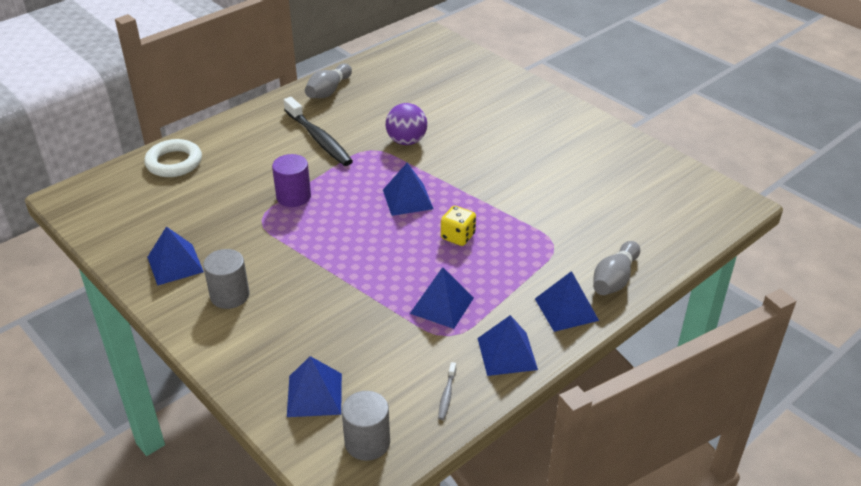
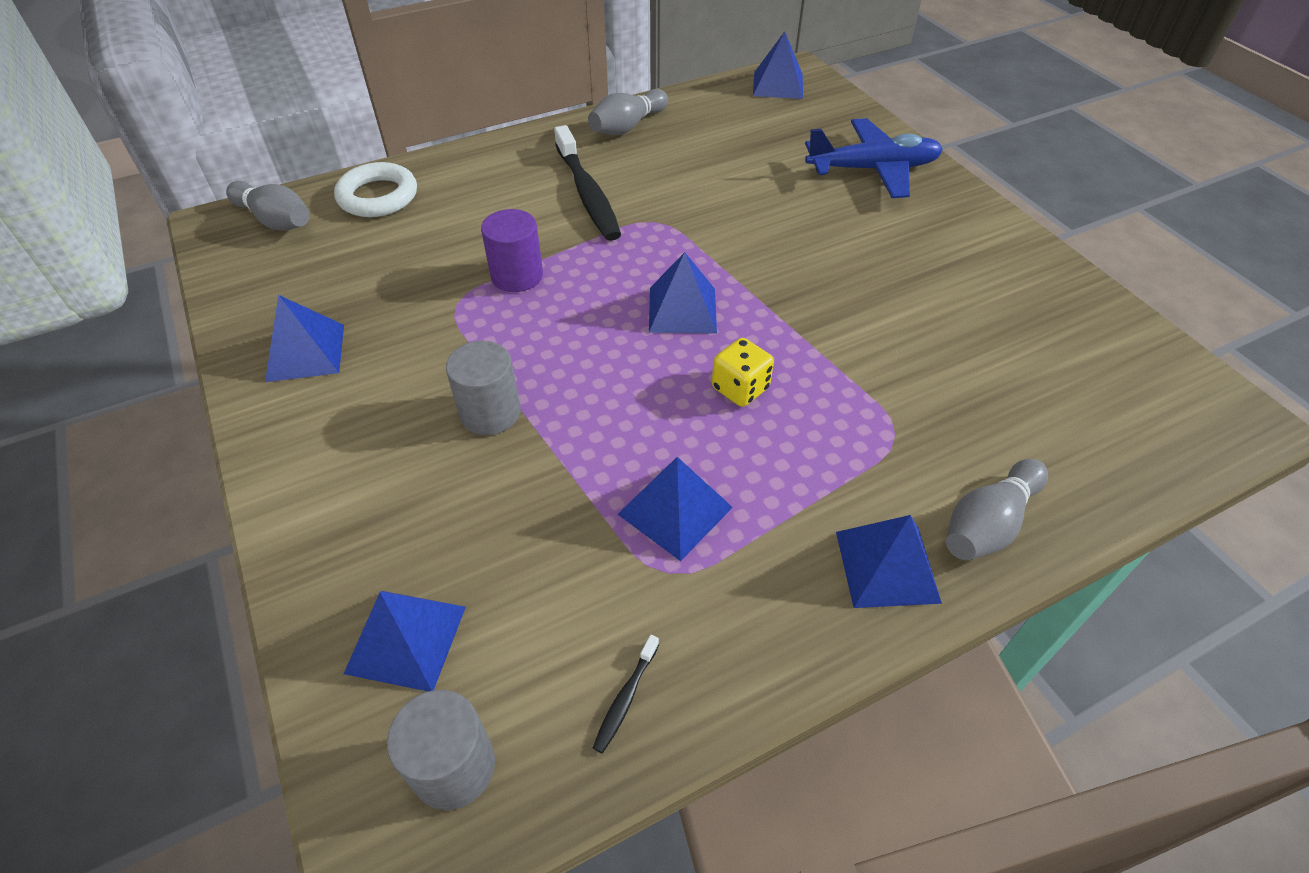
camera: 15 degrees right, 10 degrees up
(109, 189) = (275, 220): none -> grey bowling pin
(229, 295) = (357, 421): grey cylinder -> grey cylinder (490, 412)
(406, 141) = (711, 217): purple ball -> none
(447, 395) = (625, 698): grey toothbrush -> black toothbrush
(500, 96) = (873, 169): none -> blue plane
(507, 353) = (757, 635): blue pyramid -> blue pyramid (778, 85)

